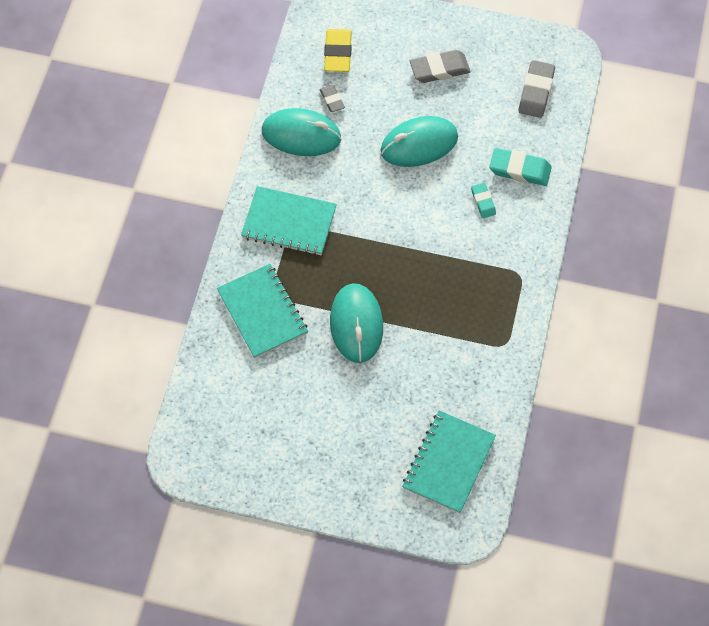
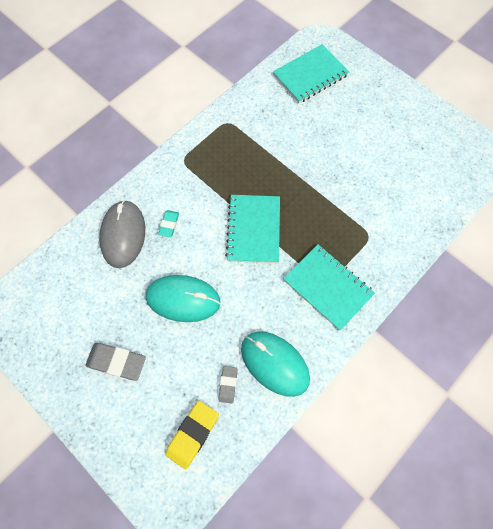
camera: 150 degrees left, 5 degrees up
(262, 312) = (384, 226): turquoise notebook -> turquoise notebook (253, 229)
(356, 324) = (319, 184): turquoise mouse -> none
(520, 170) = (123, 235): turquoise eraser -> grey mouse
(536, 92) = (57, 294): grey eraser -> none

